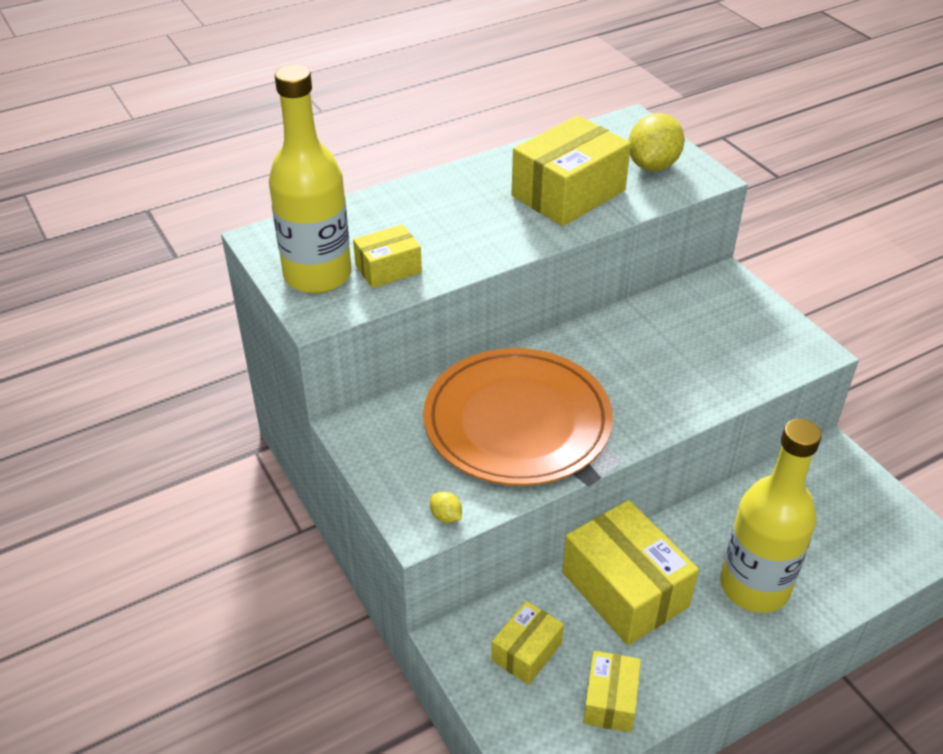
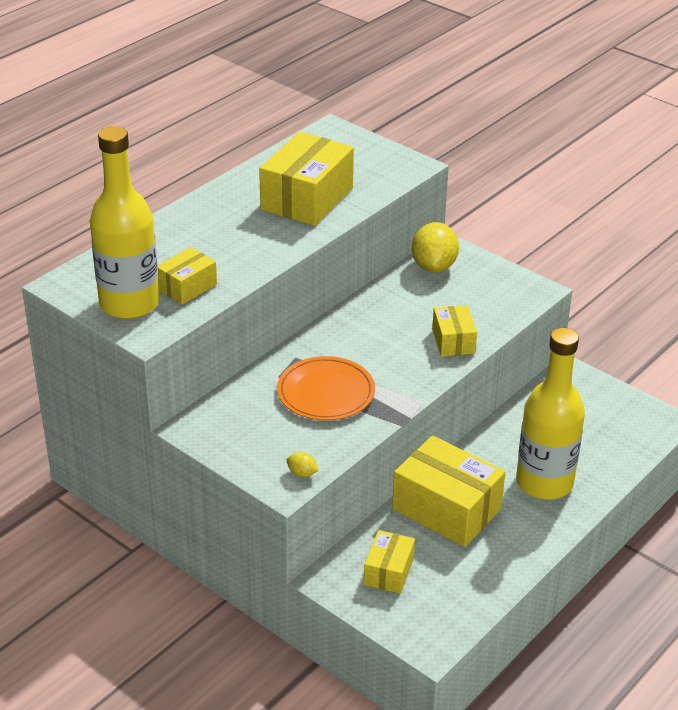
camera: 20 degrees left, 5 degrees down
(517, 421) = (326, 392): orange plate -> orange plate, size x0.61
(610, 700) = (467, 587): yellow box -> yellow box (453, 341)
(653, 165) = (366, 163): yellow lemon -> yellow lemon (434, 266)

